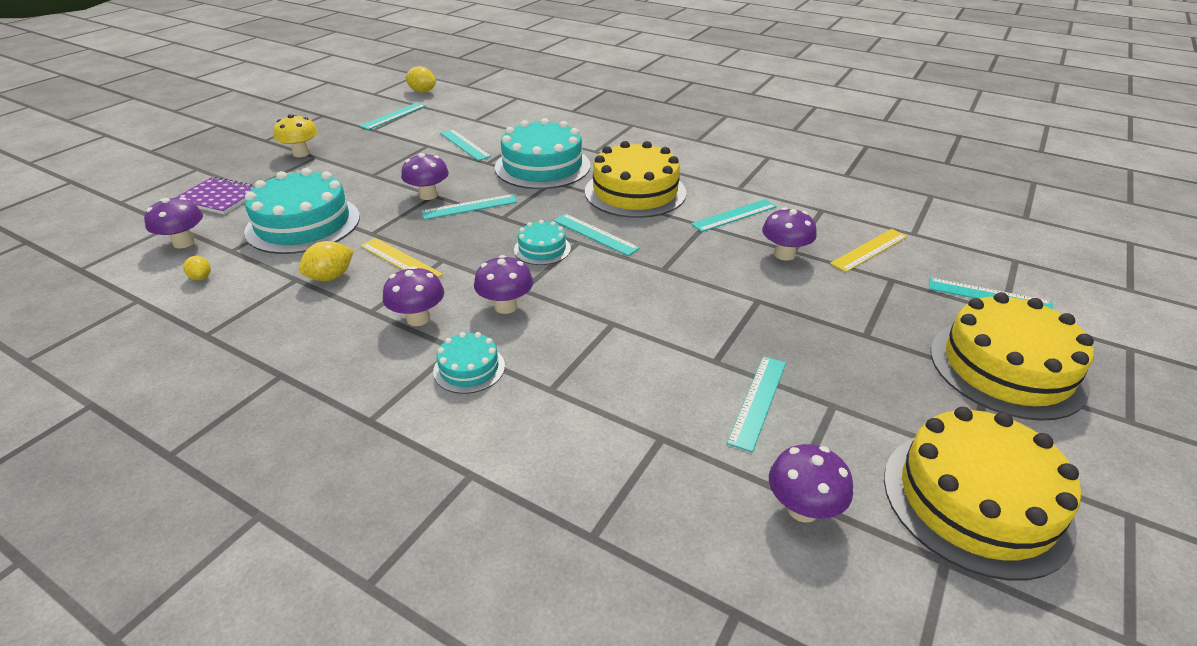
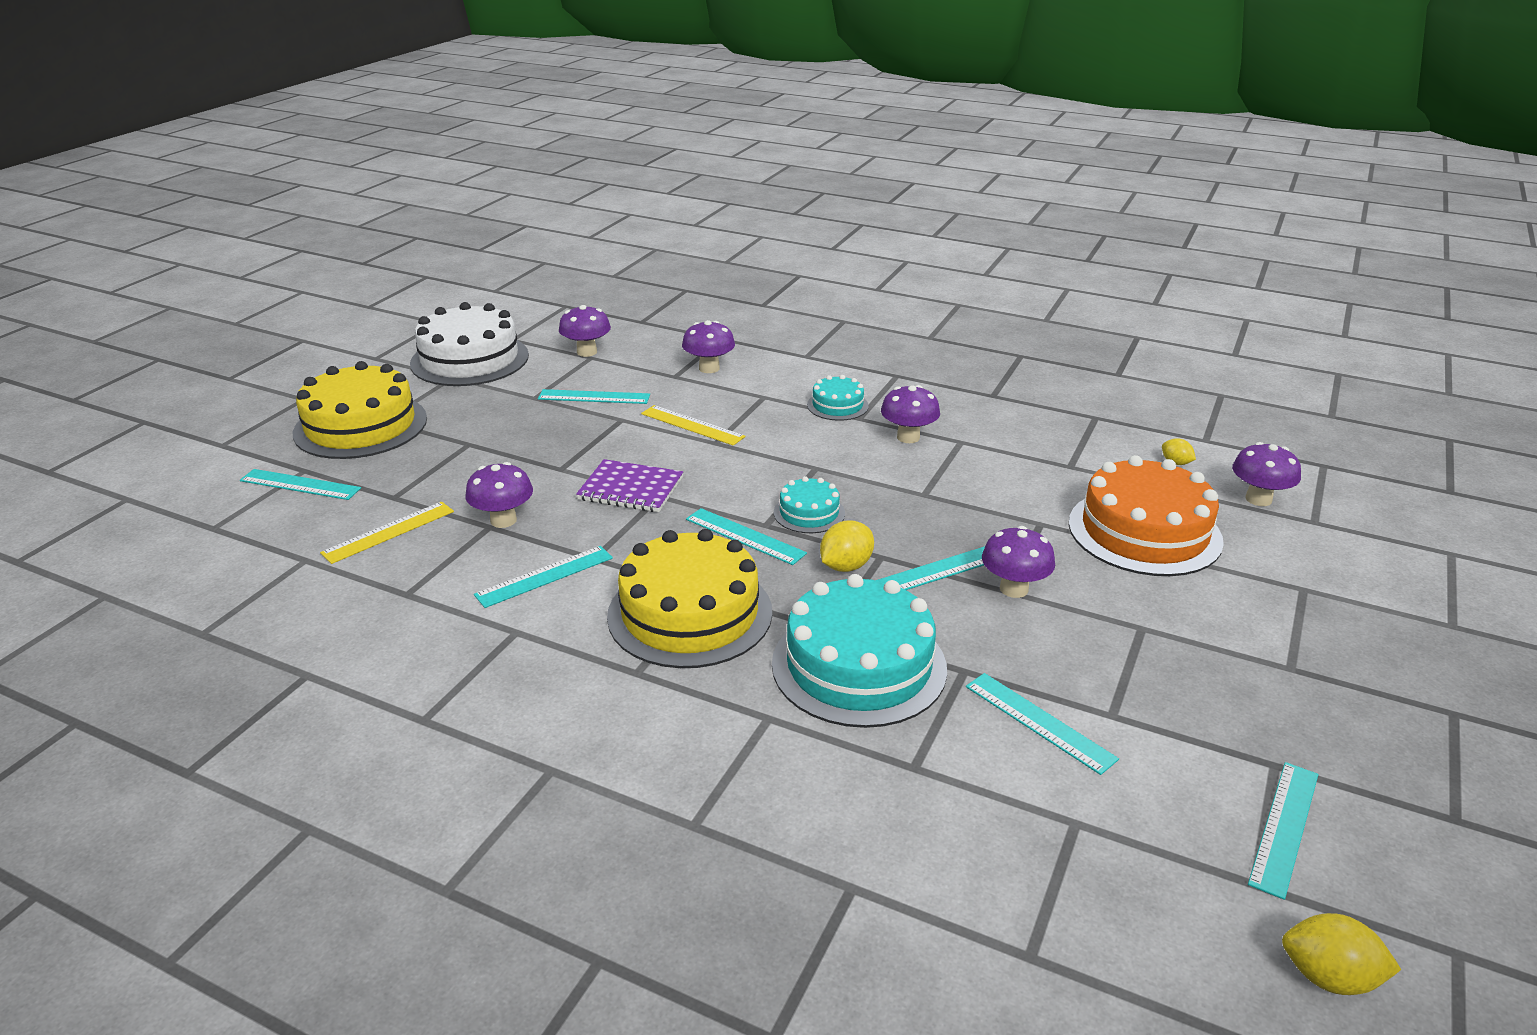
camera: 175 degrees right, 5 degrees down
(219, 197) = (1321, 568): purple notebook -> purple notebook (630, 489)
(301, 153) = (1328, 675): yellow mushroom -> none
(303, 224) = (1144, 532): turquoise cake -> orange cake
(331, 277) = (1035, 470): yellow lemon -> yellow lemon (846, 566)
(400, 260) = (973, 491): yellow ruler -> yellow ruler (692, 425)
(506, 306) = (826, 451): purple mushroom -> purple mushroom (709, 368)
(758, 401) = (594, 397): turquoise ruler -> turquoise ruler turned 75 degrees clockwise
(975, 500) = (470, 359): yellow cake -> white cake

